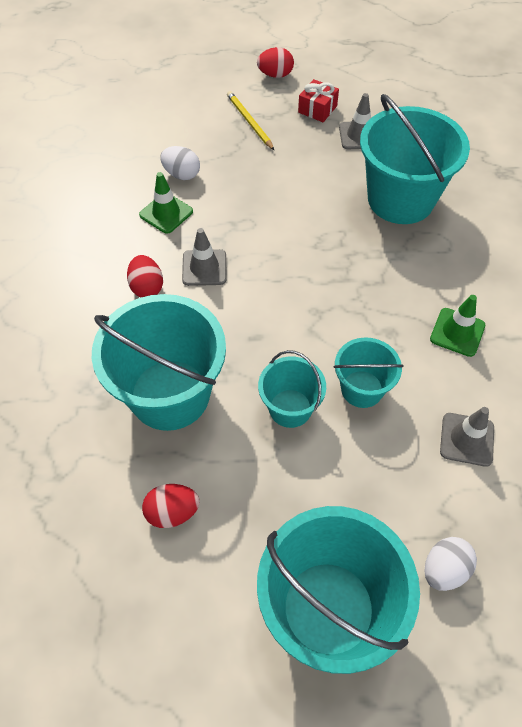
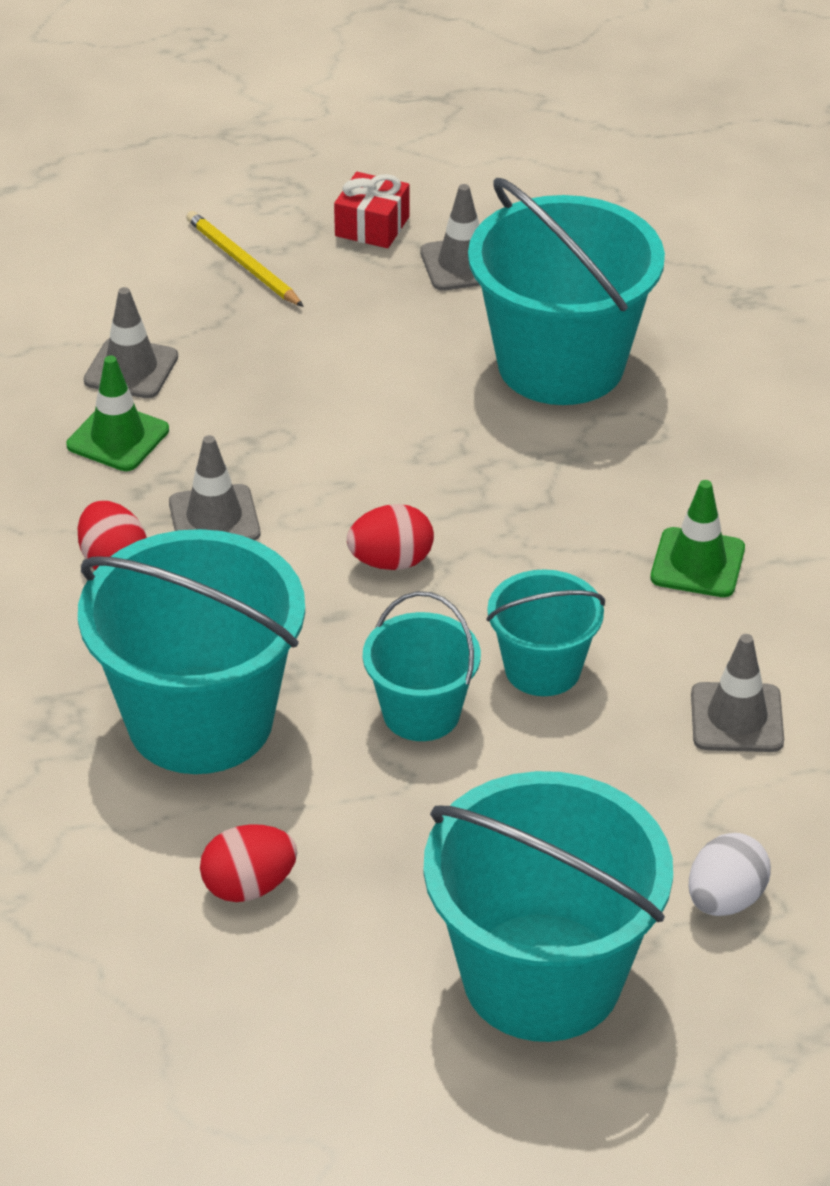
camera: 10 degrees left, 15 degrees down
(181, 174) = (131, 369): white egg -> grey traffic cone
(275, 75) = (275, 173): red egg -> red egg (391, 562)

